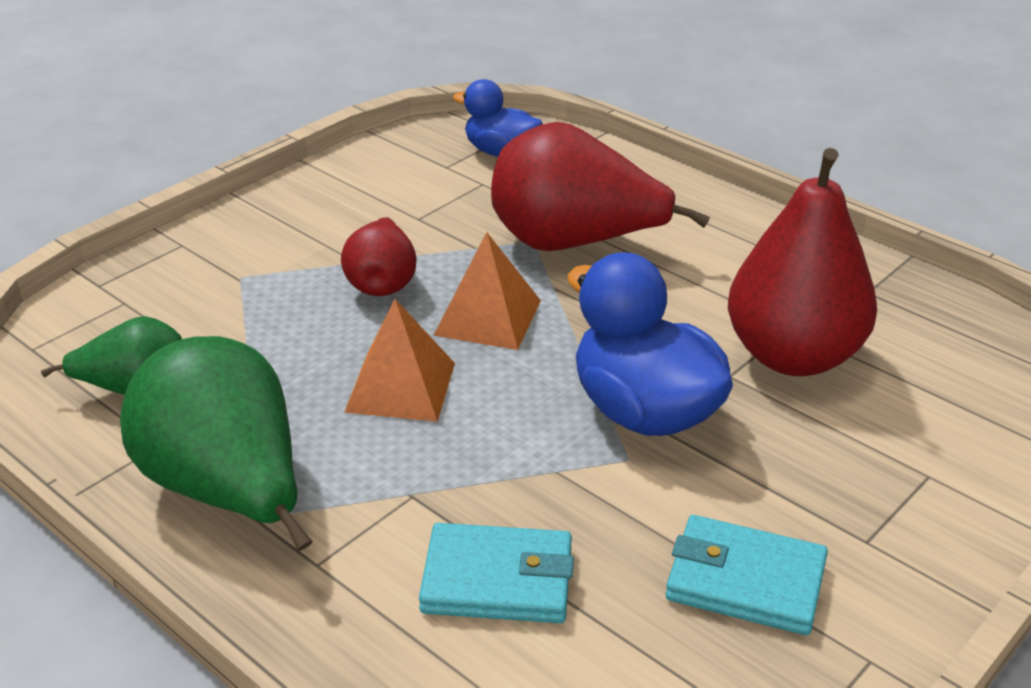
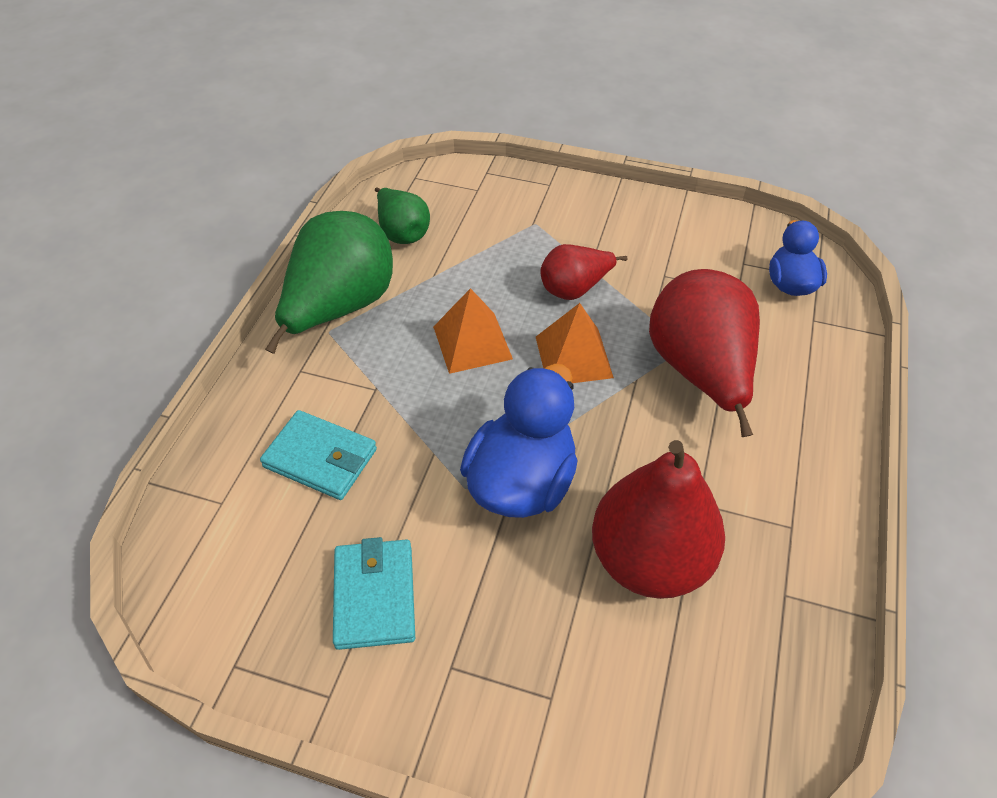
camera: 65 degrees right, 15 degrees up
(497, 580) = (320, 458): turquoise wallet -> turquoise wallet turned 45 degrees counterclockwise

